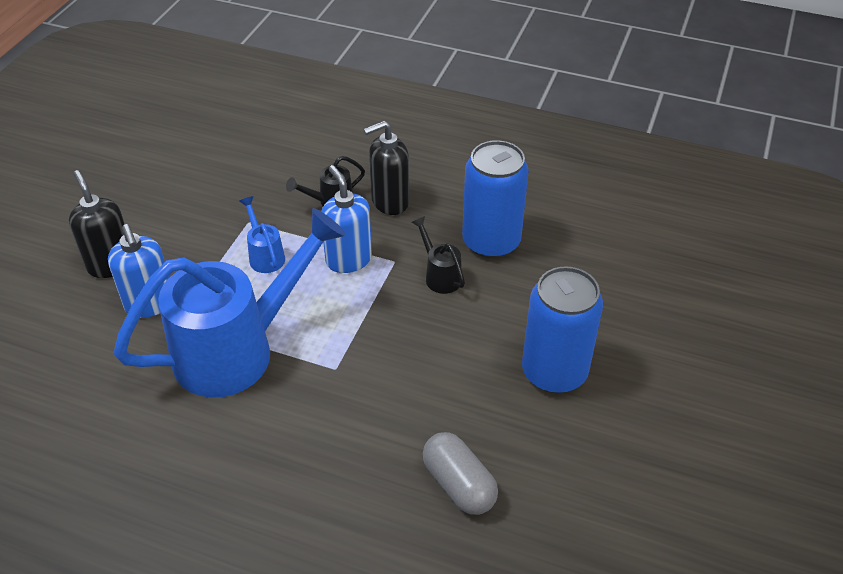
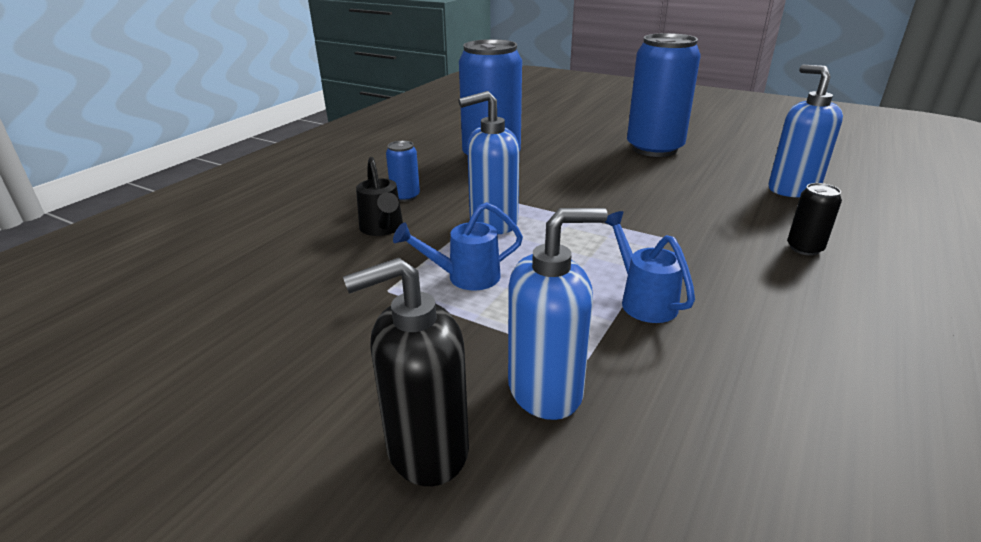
camera: 80 degrees left, 15 degrees down
(240, 349) = (643, 300): blue watering can -> blue watering can, size x0.40
(325, 464) = (804, 248): none -> black can
(389, 202) = (405, 196): black soap dispenser -> blue can
(440, 275) = (531, 180): black watering can -> none
(459, 484) = (792, 189): grey capsule -> blue soap dispenser

